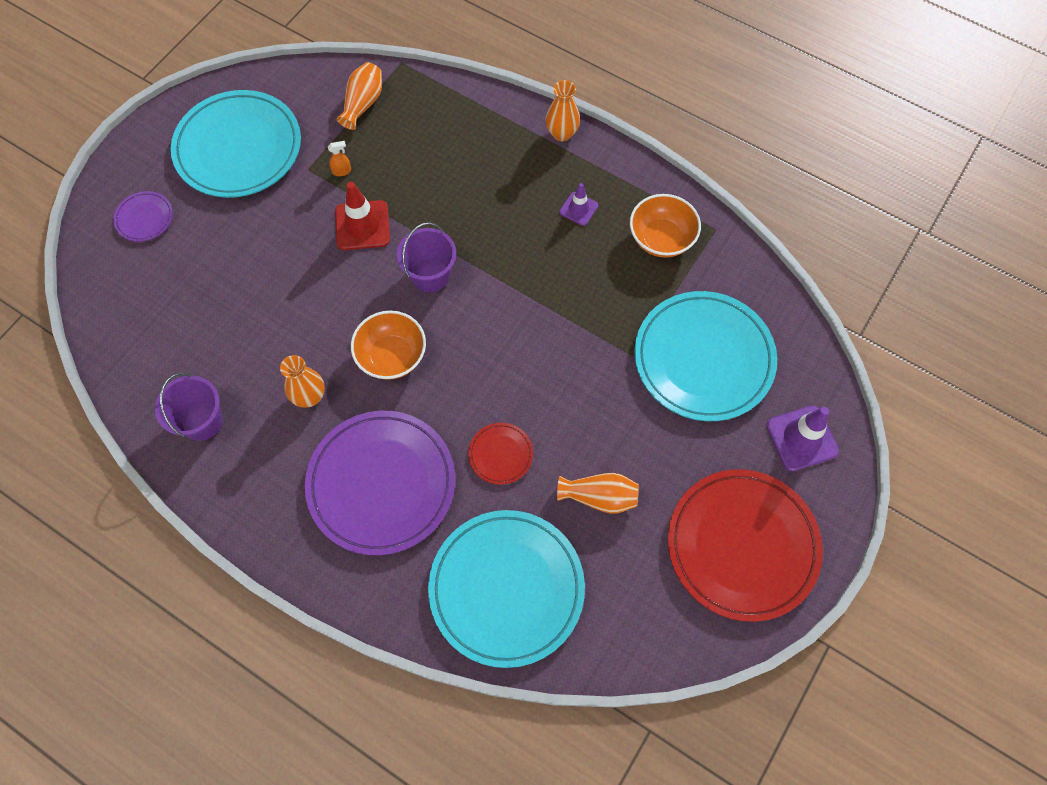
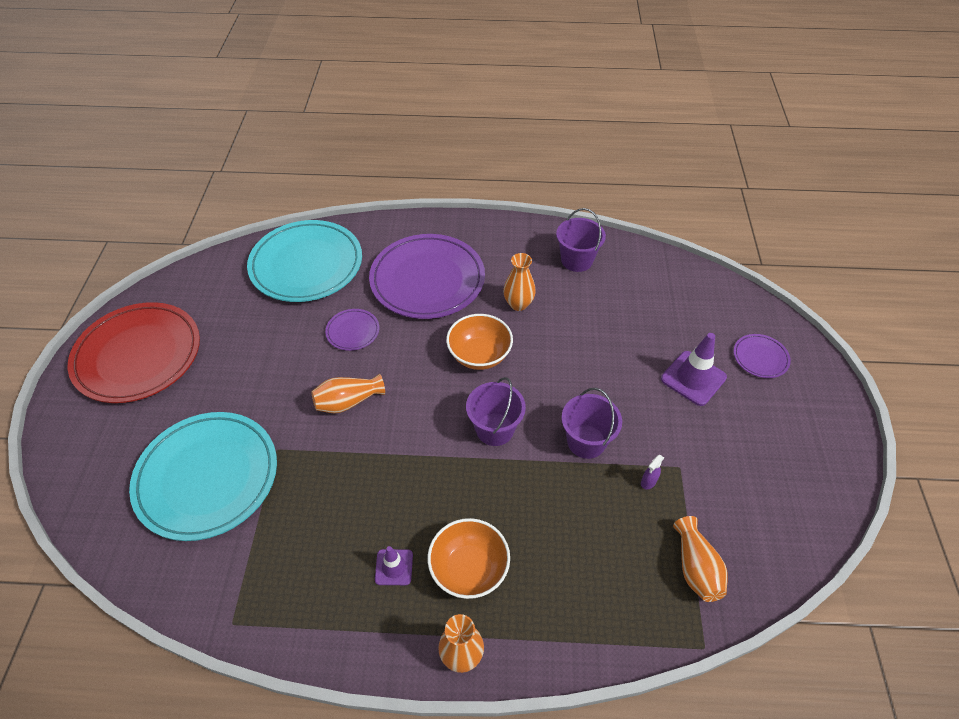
camera: 150 degrees right, 15 degrees down
(238, 148) = (757, 453): turquoise plate -> none
(342, 171) = (648, 482): orange spray bottle -> purple spray bottle
(362, 225) = (586, 441): red traffic cone -> purple bucket
(500, 454) = (353, 331): red plate -> purple plate
(599, 497) = (263, 338): orange vase -> orange vase (348, 402)
(661, 239) = (290, 579): orange bowl -> orange bowl (469, 569)
(802, 438) = (97, 452): purple traffic cone -> purple traffic cone (693, 378)

